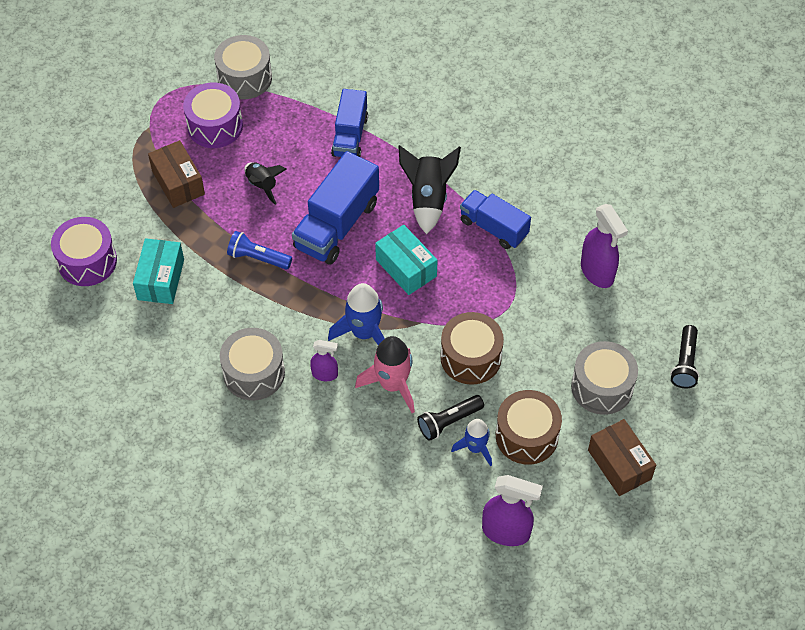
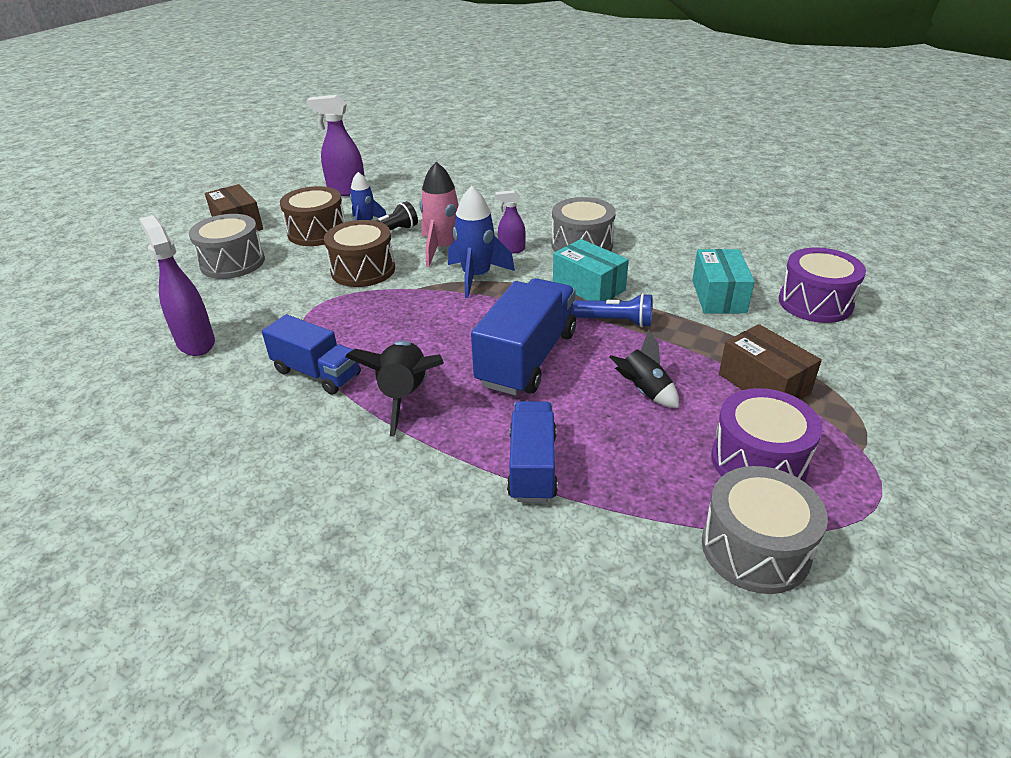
camera: 175 degrees right, 20 degrees down
(406, 268) = (433, 327): turquoise box -> turquoise box (588, 287)
(685, 363) = (136, 283): black flashlight -> none

